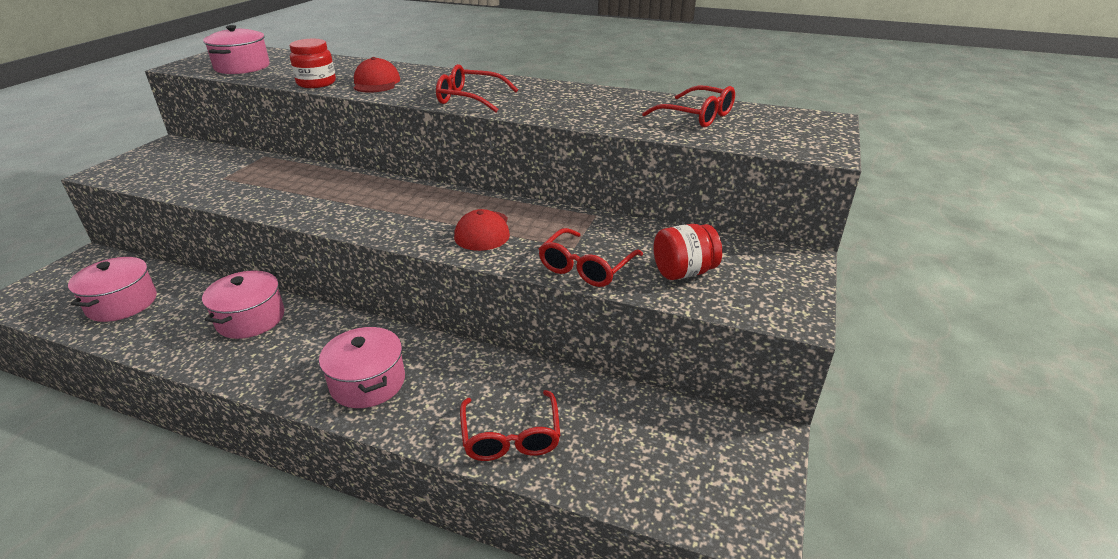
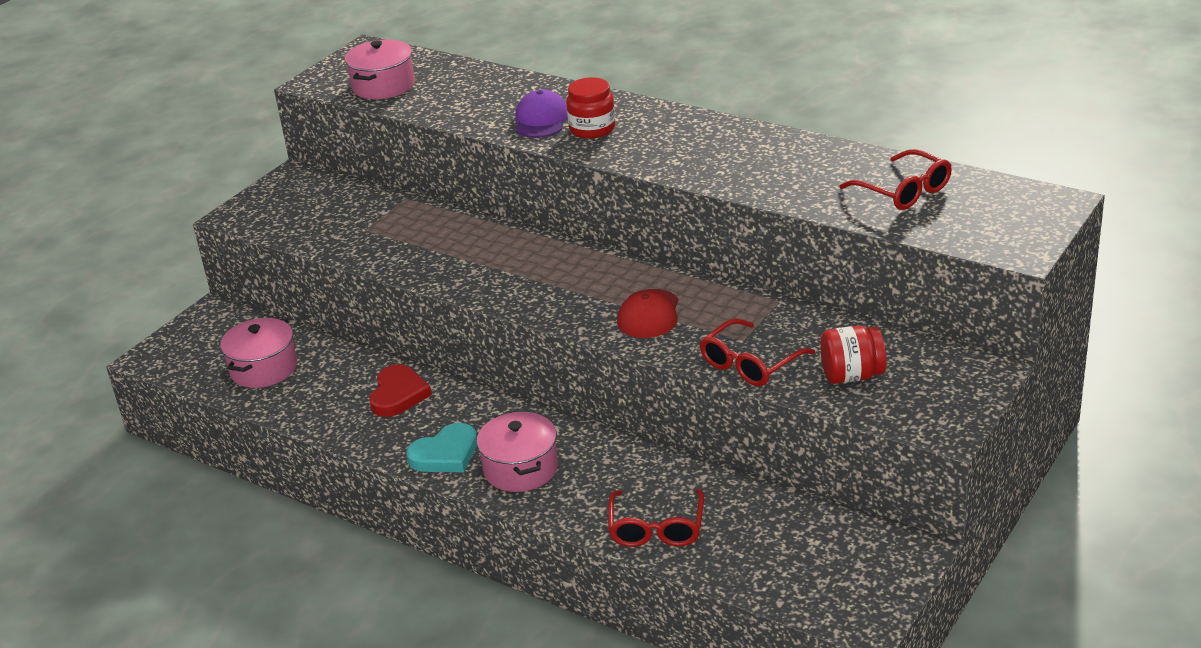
camera: 15 degrees right, 0 degrees up
(251, 319) = (398, 394): pink pot -> red heart
(292, 373) = (445, 454): none -> turquoise heart
(316, 83) = (472, 119): red jar -> red jar (592, 129)
(376, 83) = (541, 120): red cap -> purple cap
(470, 99) = (647, 152): red glasses -> none

